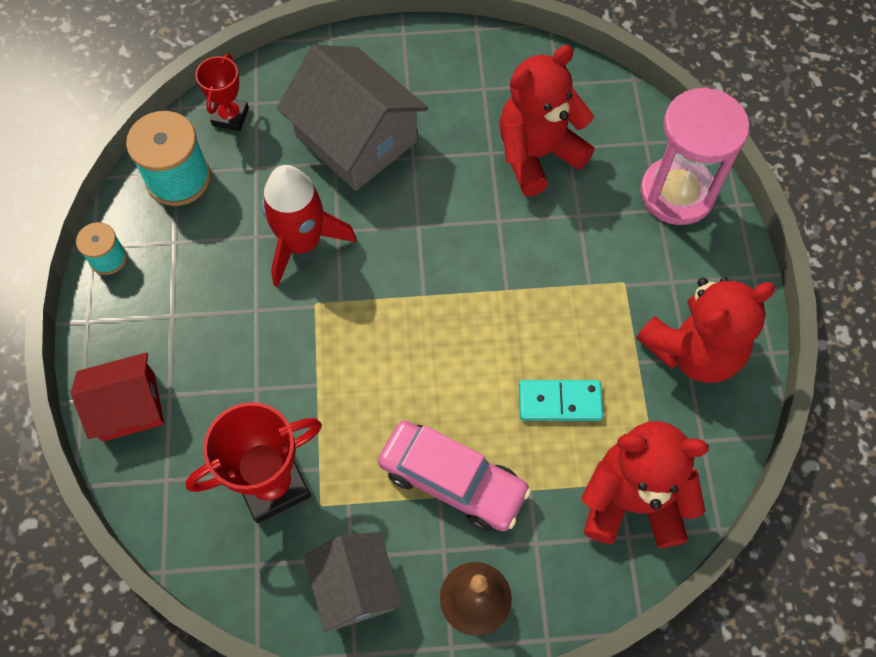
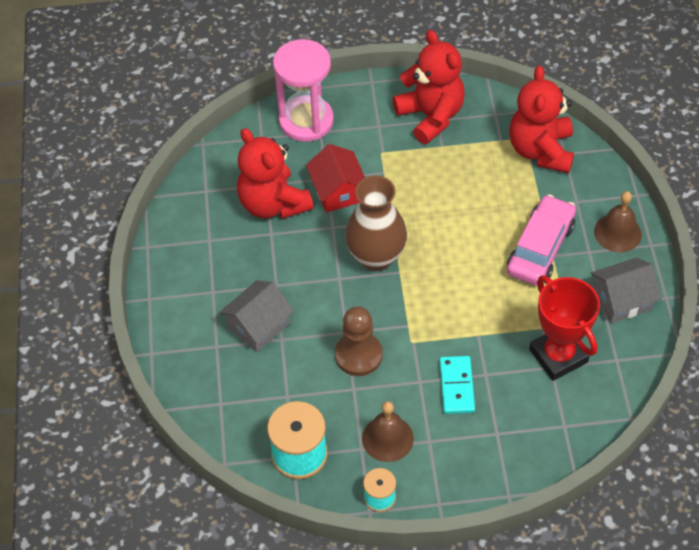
camera: 90 degrees left, 10 degrees down
(128, 406) = (509, 460): red house -> red house (338, 191)
(183, 270) = (387, 438): none -> brown bell
(230, 117) = (235, 421): red trophy -> none
(302, 243) = (358, 355): red rocket -> brown pawn
(356, 139) = (258, 325): grey house -> grey house, size x0.61
(448, 269) = (376, 257): none -> brown vase
(560, 401) = (476, 189): turquoise domino -> turquoise domino (456, 386)

